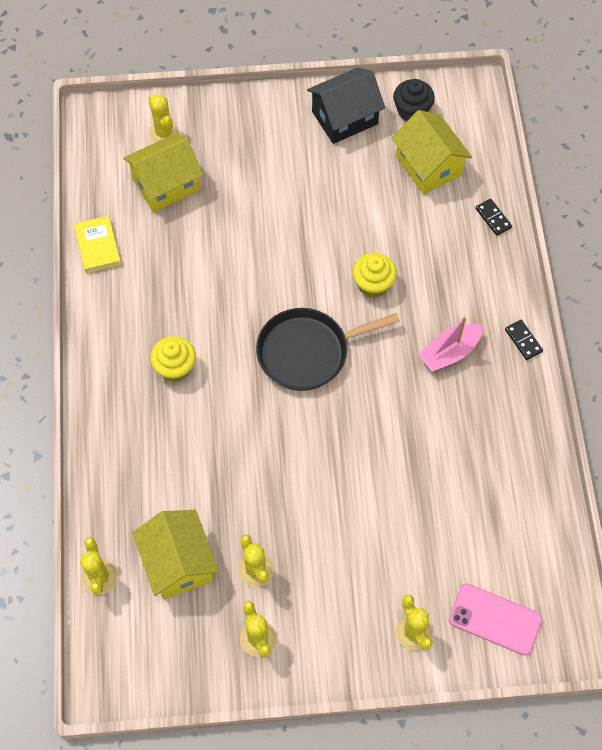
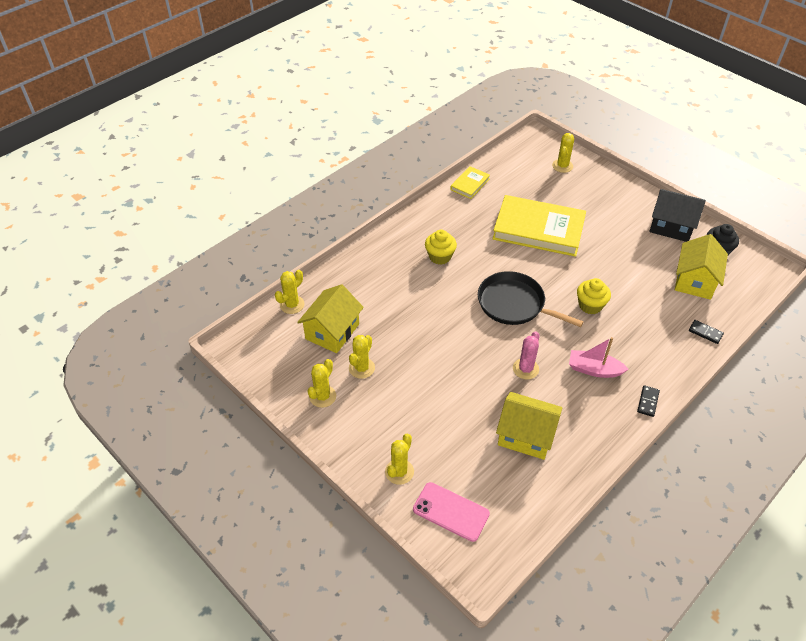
camera: 50 degrees right, 15 degrees down
(166, 184) = (536, 185): yellow house -> yellow house (526, 435)
(231, 239) = (538, 229): none -> yellow book
(395, 413) = (525, 369): none -> pink cactus
(493, 218) = (705, 333): black domino -> black domino turned 75 degrees counterclockwise
(495, 619) = (451, 512): pink phone -> pink phone turned 45 degrees counterclockwise

